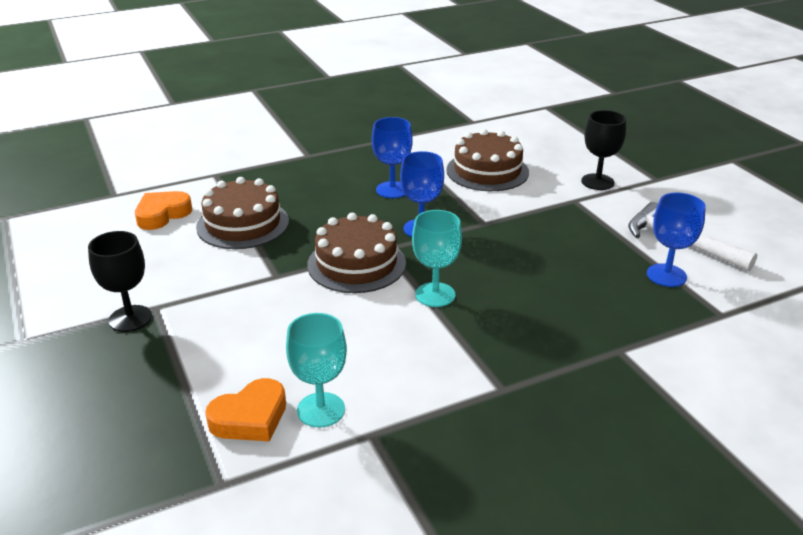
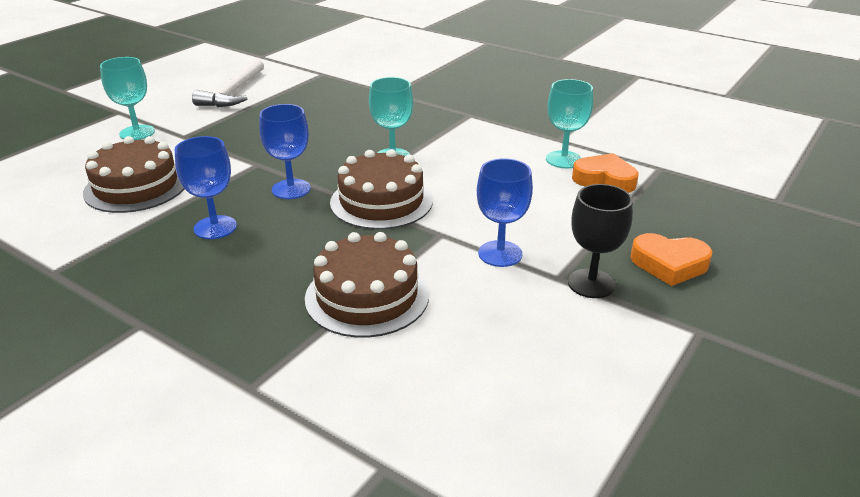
camera: 120 degrees left, 0 degrees up
(162, 214) = (399, 375): orange heart -> orange heart (669, 264)
(597, 182) = (137, 133): black goblet -> turquoise goblet
(666, 275) = (287, 91): blue goblet -> blue goblet (500, 254)

